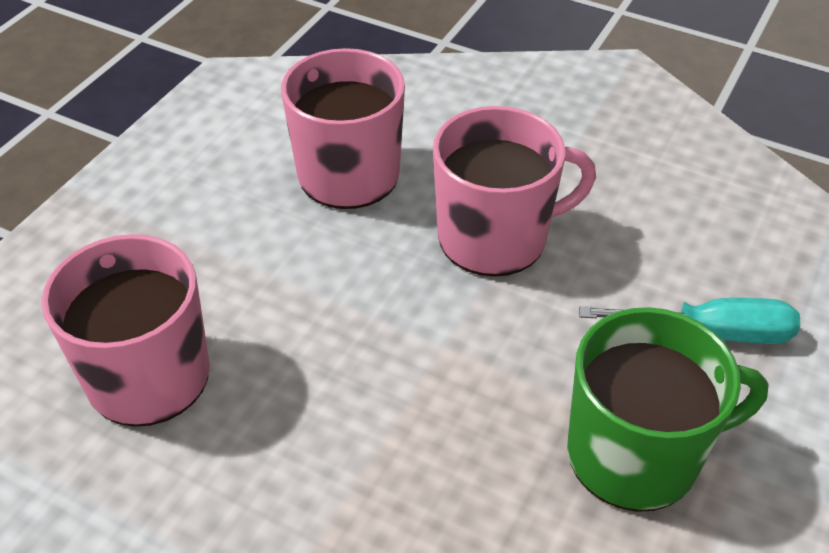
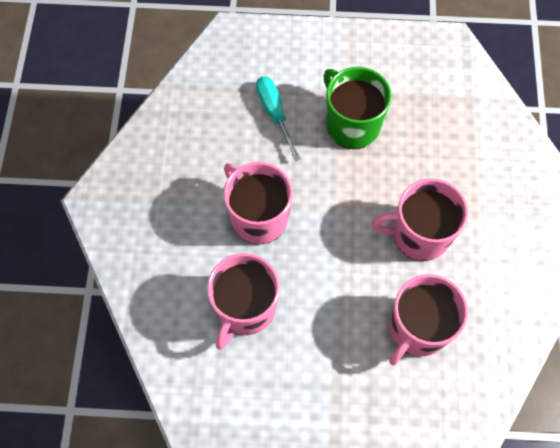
camera: 115 degrees left, 20 degrees up
(318, 461) = (419, 234): none -> pink mug

